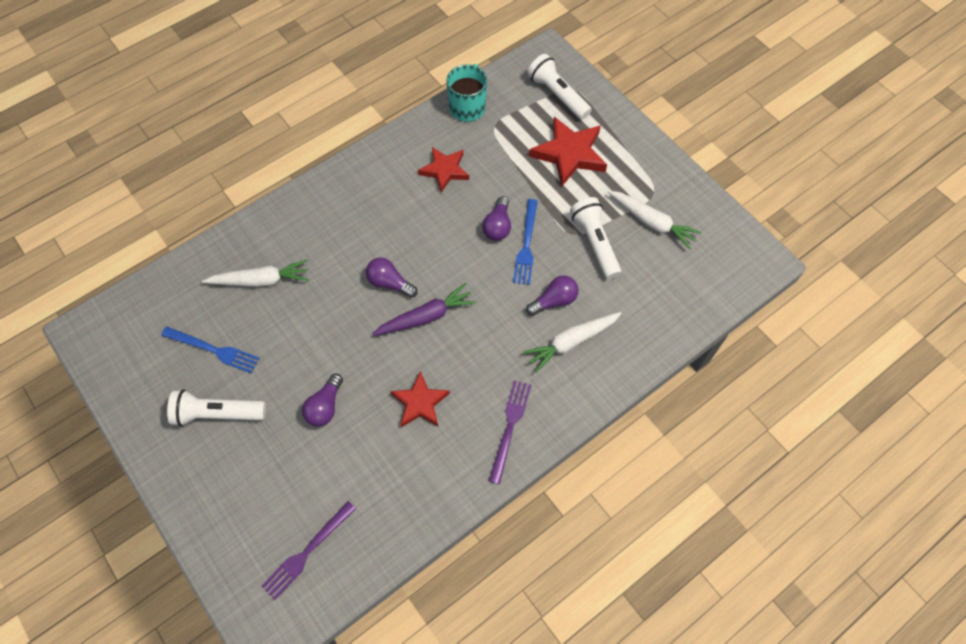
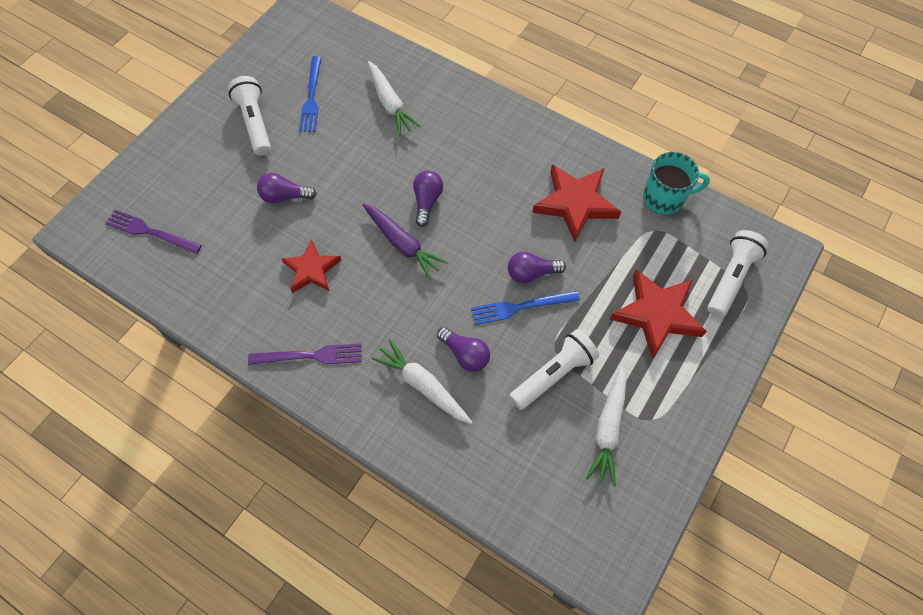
camera: 70 degrees right, 0 degrees up
(445, 170) = (575, 204): red star -> red star, size x1.53

